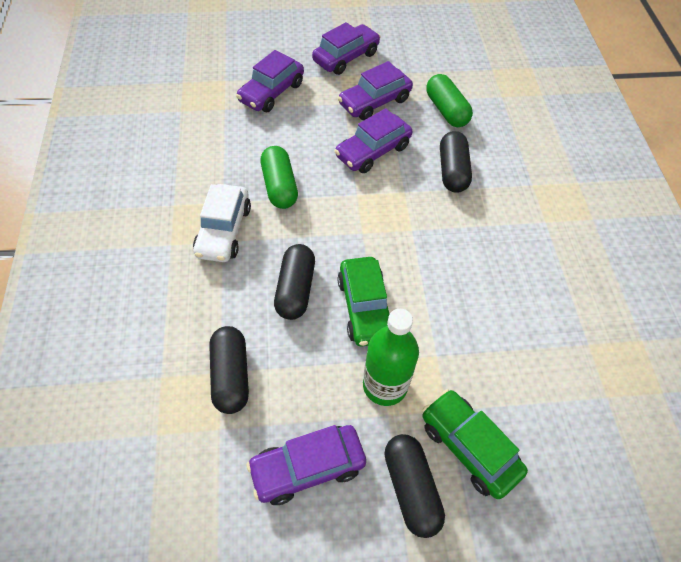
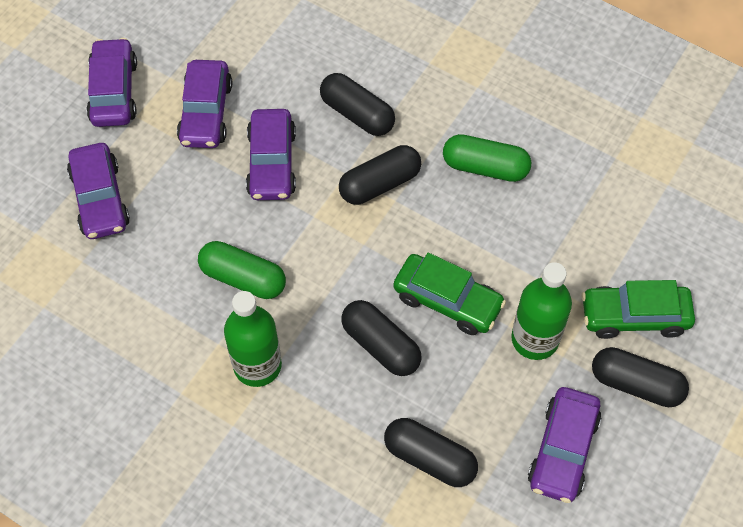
camera: 50 degrees left, 5 degrees up
(224, 231) = (257, 365): white car -> green bottle
(415, 214) = (380, 184): none -> black capsule
(446, 110) = (277, 59): green capsule -> green capsule (485, 167)

